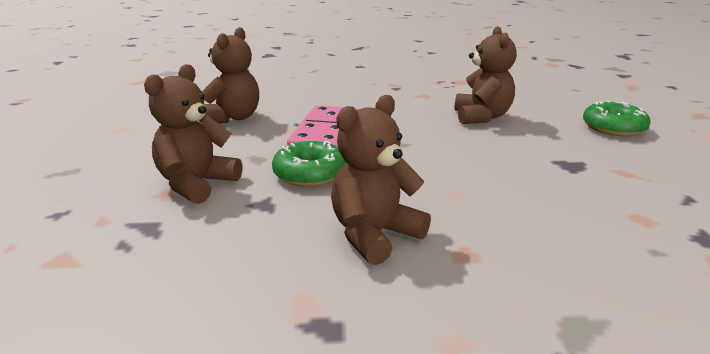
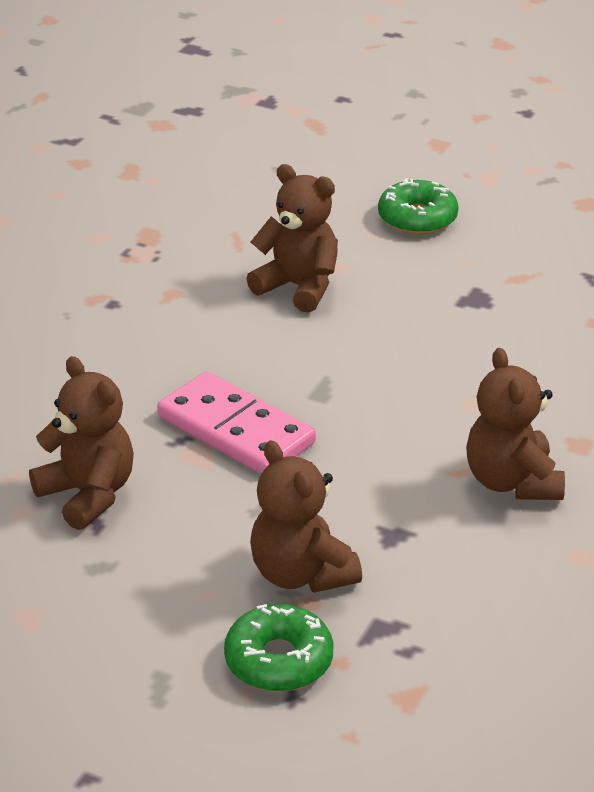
camera: 60 degrees left, 10 degrees up
(309, 173) = (346, 480): green donut -> green donut (279, 660)

